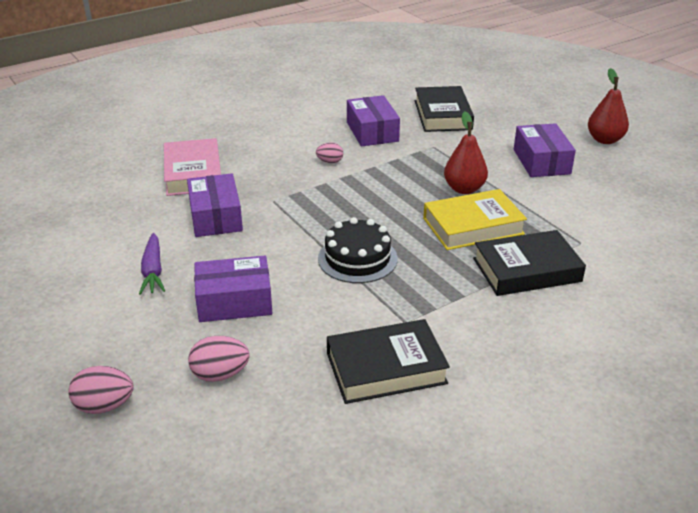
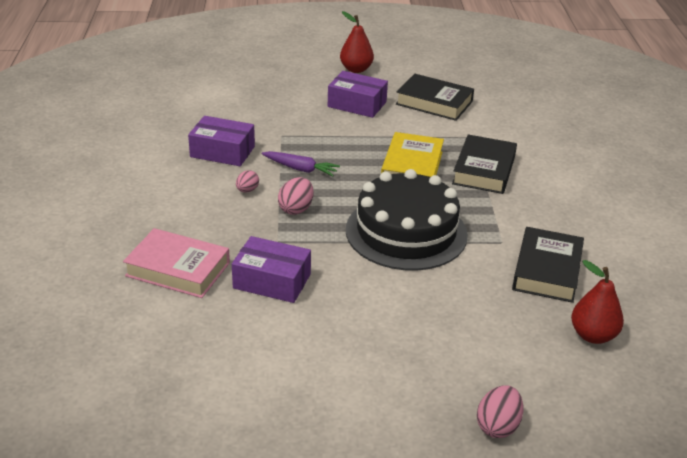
camera: 60 degrees left, 0 degrees up
(153, 270) = (324, 344): purple carrot -> purple carrot (300, 169)
(220, 374) = (500, 350): pink egg -> pink egg (296, 209)
(234, 302) = (411, 312): purple box -> none
(357, 258) = (406, 232): black cake -> black cake, size x1.69
(442, 115) = (237, 111): black book -> black book (434, 103)
(464, 189) = (359, 149): red pear -> red pear (593, 335)

